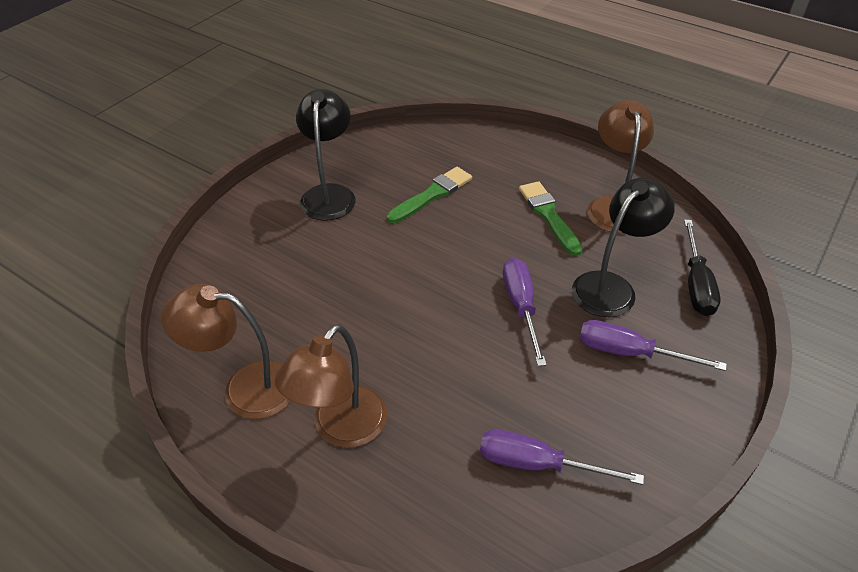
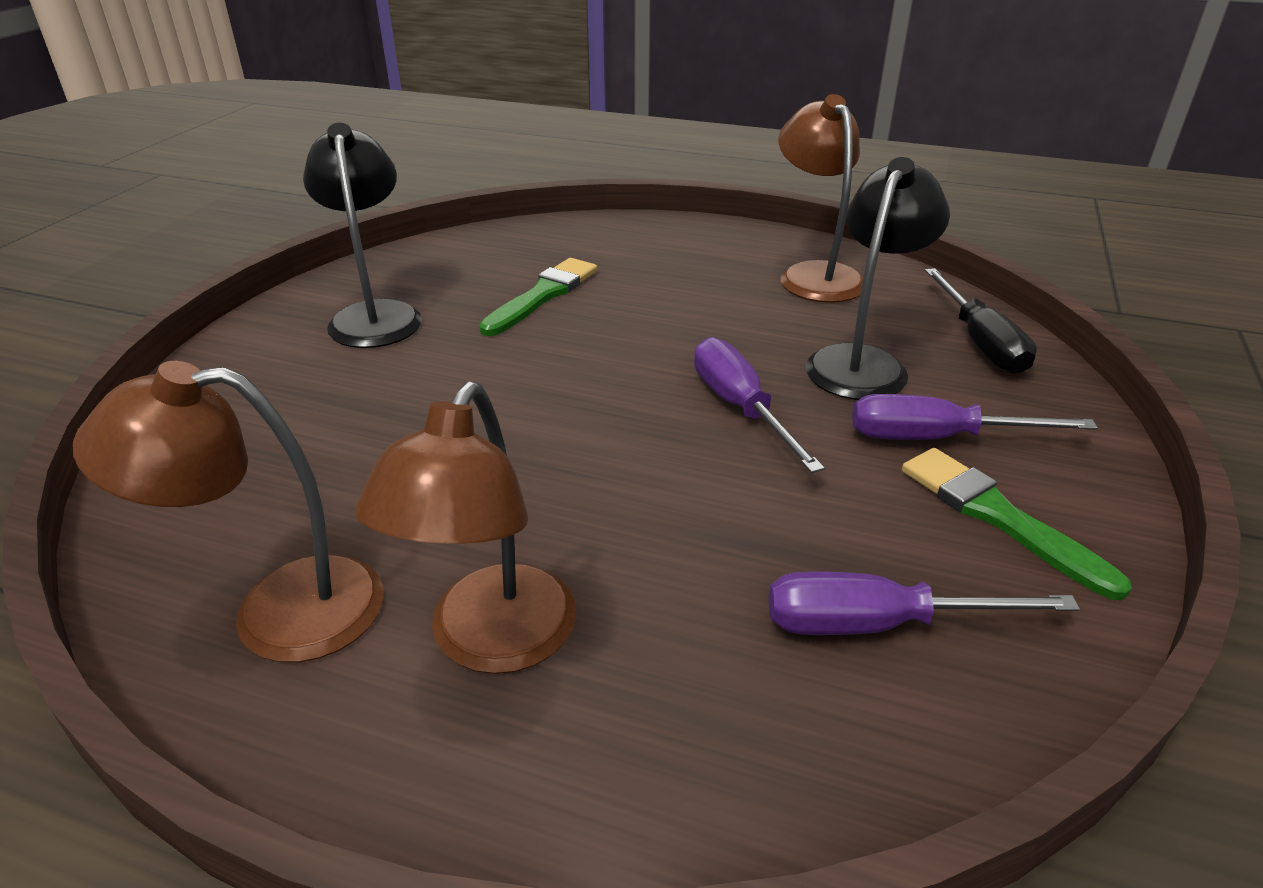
camera: 15 degrees left, 10 degrees down
(548, 215) = (729, 296): green brush -> green brush (998, 516)

